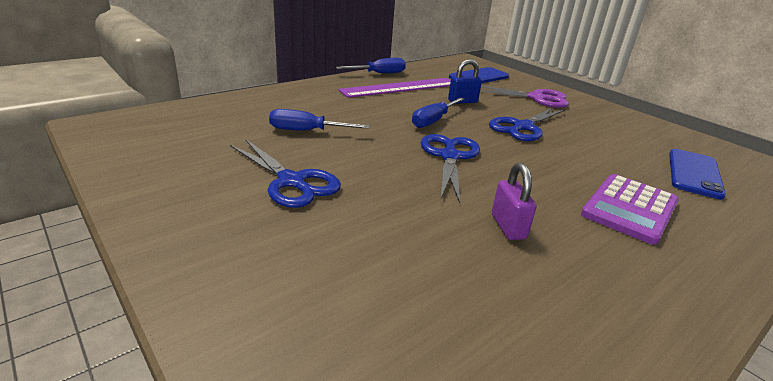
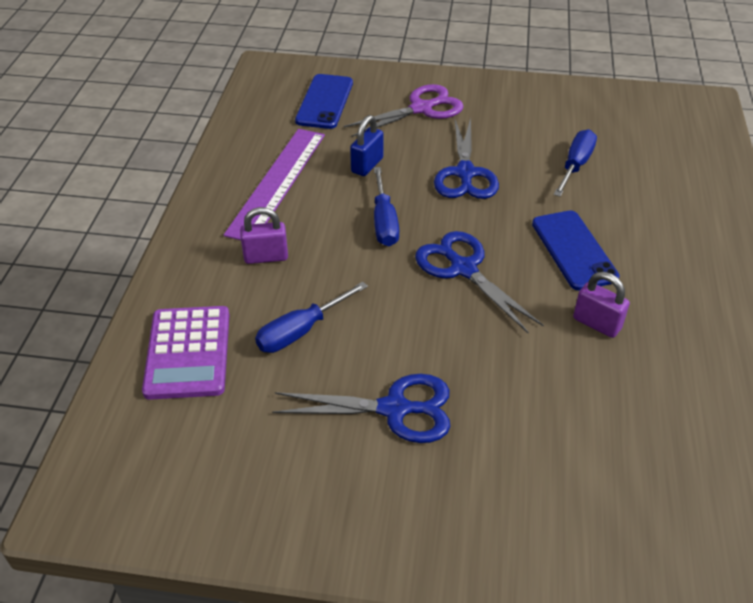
camera: 40 degrees left, 15 degrees up
(344, 103) = (266, 257): none -> purple padlock
(379, 73) = (217, 169): blue screwdriver -> blue screwdriver (575, 166)
(629, 208) = (641, 235): purple calculator -> purple calculator (188, 353)
(694, 173) = (638, 151): blue phone -> blue phone (573, 250)

